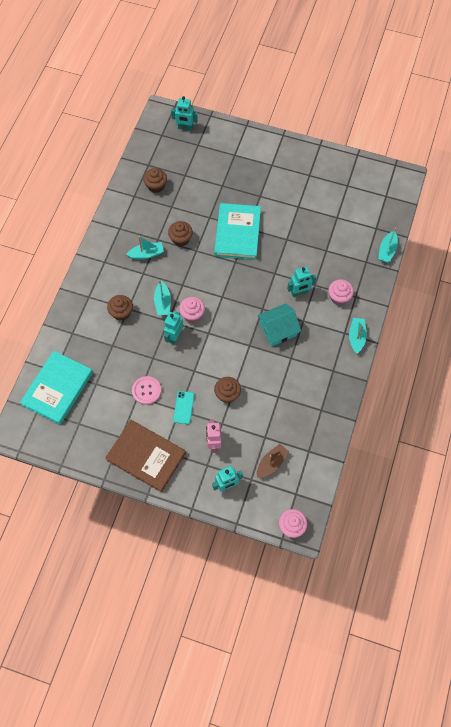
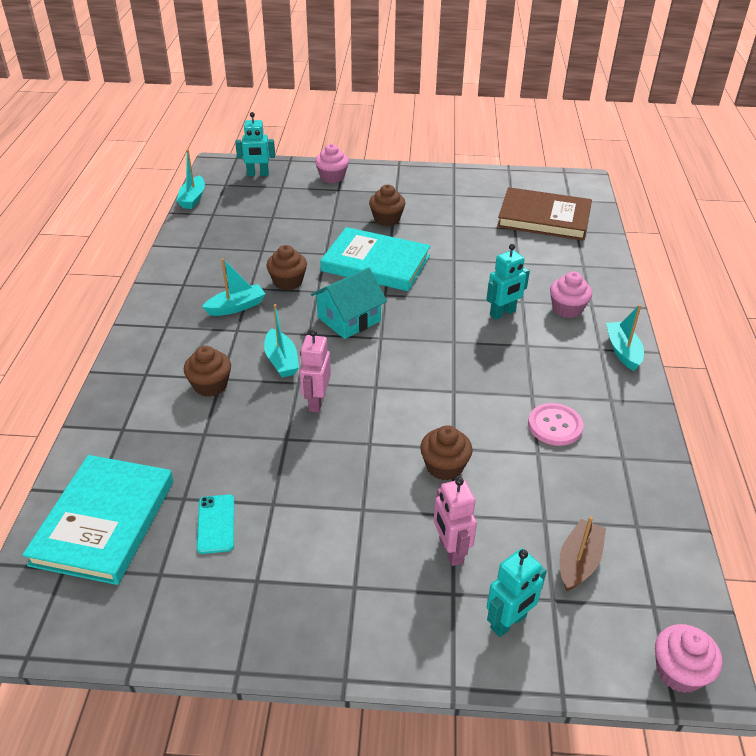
camera: 15 degrees left, 25 degrees down
(146, 391) = (288, 491): pink button -> pink button (555, 426)
(146, 456) = (319, 605): brown book -> brown book (544, 218)
(156, 186) = (230, 233): brown cupcake -> brown cupcake (387, 219)
(174, 336) = (316, 402): turquoise robot -> pink robot
(183, 407) = (369, 503): turquoise phone -> turquoise phone (216, 524)
(192, 314) = (338, 367): pink cupcake -> pink cupcake (332, 177)
(237, 233) = (375, 263): turquoise book -> turquoise book turned 60 degrees counterclockwise
(278, 330) = (491, 363): turquoise house -> turquoise house (349, 319)
(387, 251) = (606, 250): turquoise boat -> turquoise boat (193, 199)

